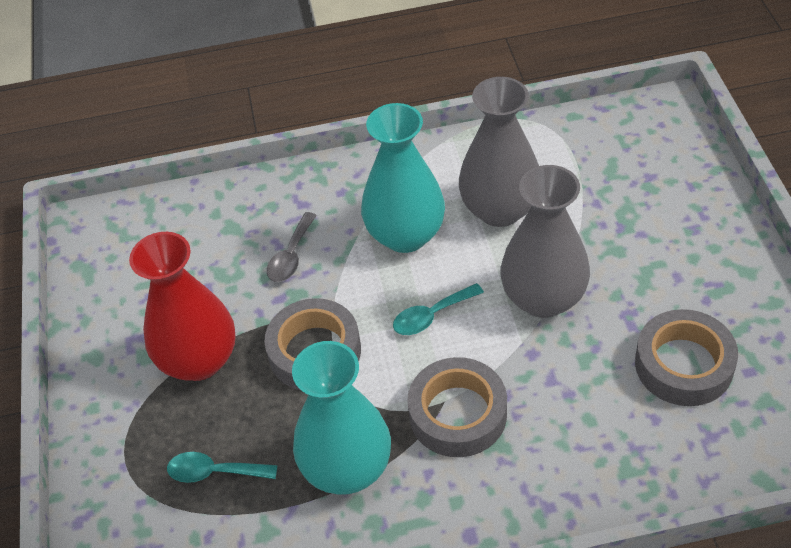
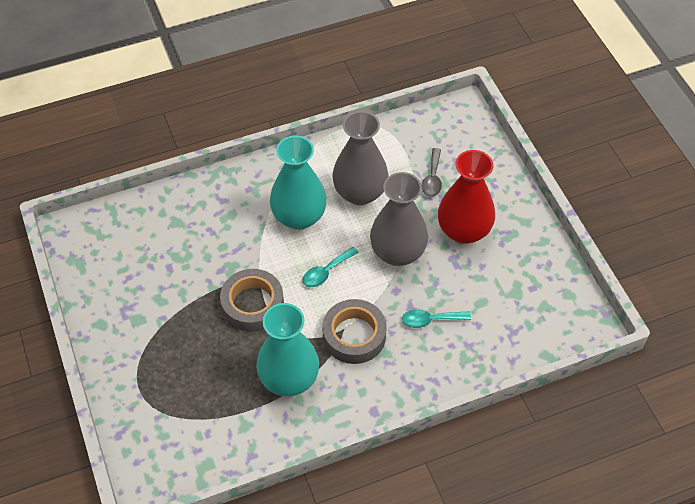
camera: 15 degrees left, 5 degrees up
(199, 360) = (175, 319): red vase -> red vase (463, 231)
(214, 472) = (202, 392): turquoise spoon -> turquoise spoon (430, 320)
(291, 256) = (223, 239): grey spoon -> grey spoon (432, 178)
(683, 364) = (492, 288): grey tape -> none

